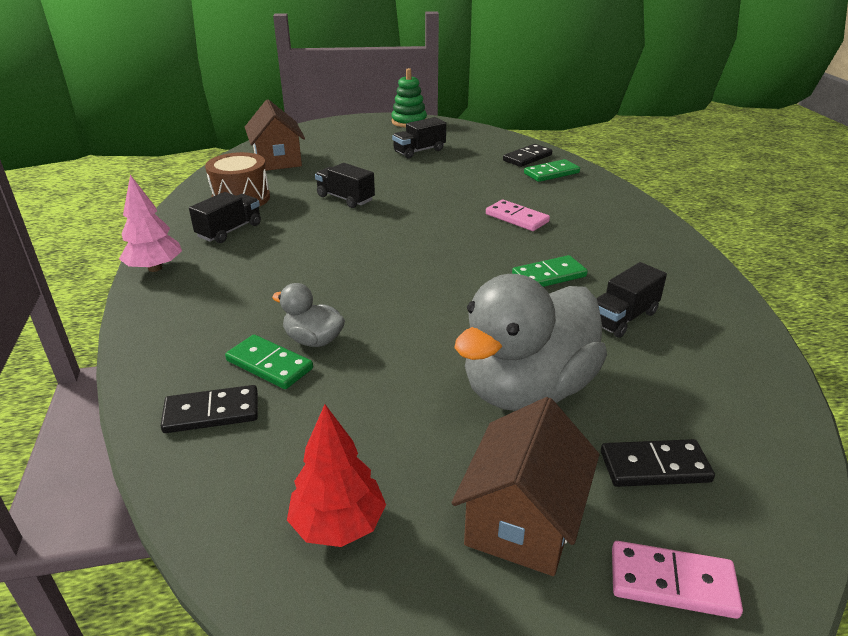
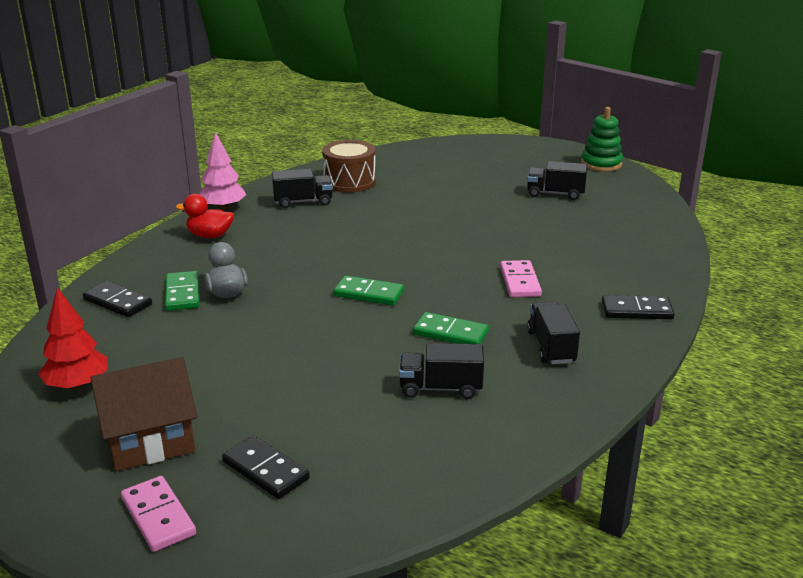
camera: 45 degrees right, 5 degrees down
(190, 299) = (210, 236): none -> red duck
(277, 160) = (426, 161): brown house -> none
(345, 198) = (418, 210): black truck -> black truck (551, 347)
(527, 158) = (645, 237): black domino -> black domino (637, 310)
(527, 389) = (284, 388): grey duck -> none
(551, 173) = (637, 259): green domino -> green domino (369, 293)

